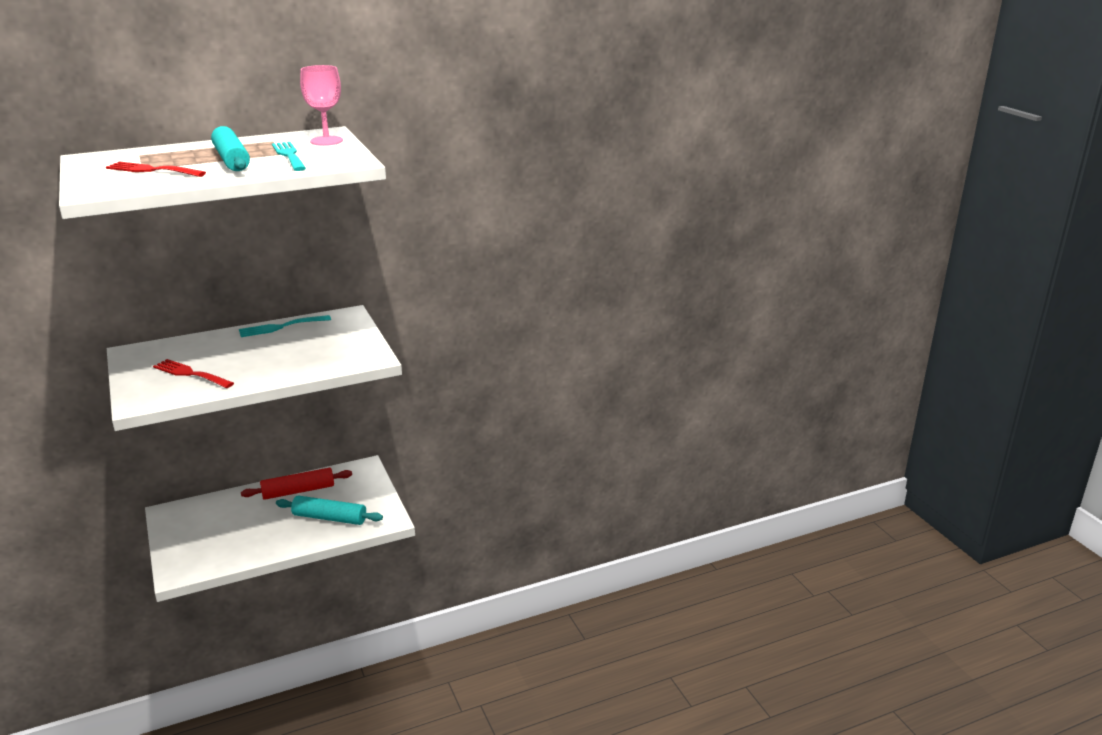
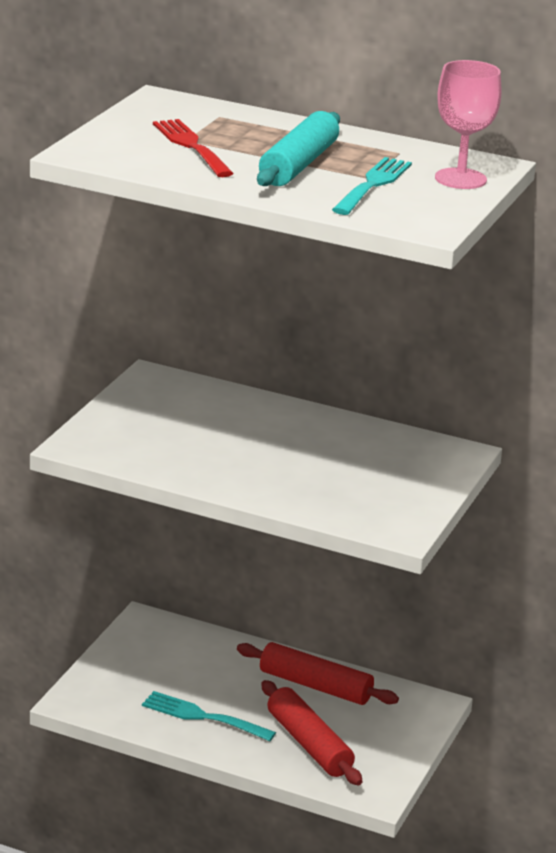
camera: 45 degrees right, 0 degrees up
(190, 374) = (174, 439): red fork -> none
(281, 327) = (354, 428): turquoise fork -> turquoise fork (202, 716)
(329, 518) = (309, 744): turquoise rolling pin -> red rolling pin

